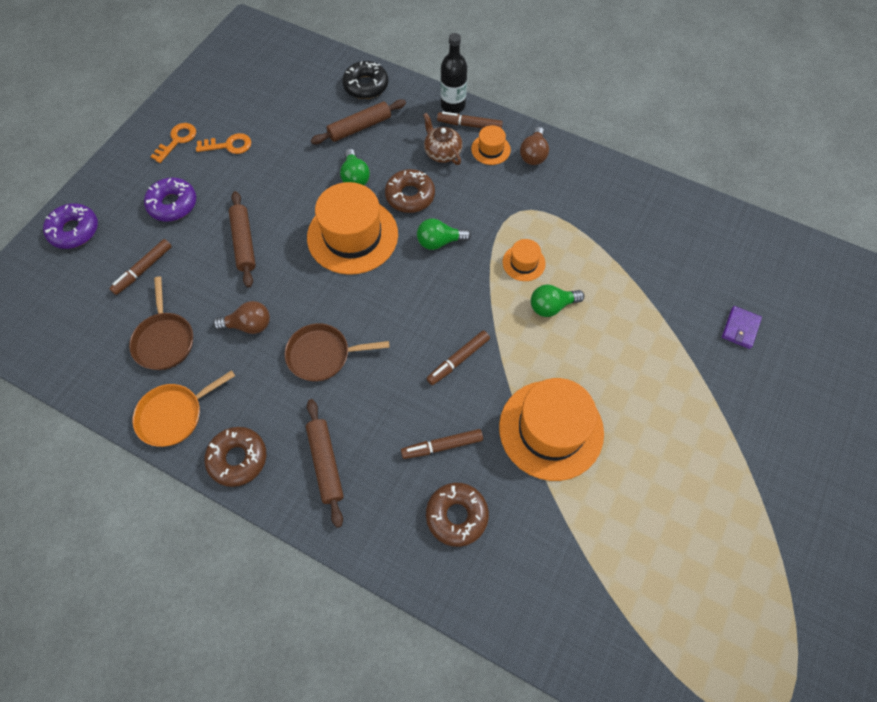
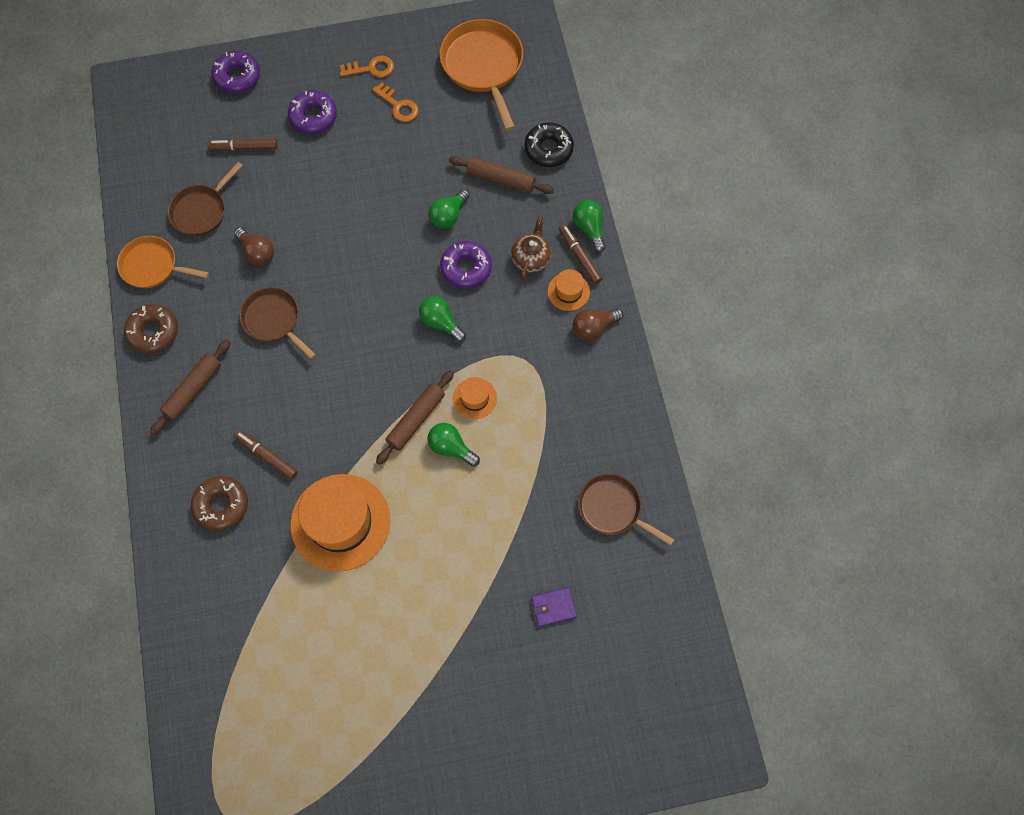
camera: 50 degrees right, 5 degrees up
(244, 243) = (322, 191): brown rolling pin -> brown rolling pin (416, 420)
(257, 76) = (483, 66): none -> orange pan
(352, 236) = (392, 258): orange hat -> none
(410, 196) = (466, 268): brown donut -> purple donut
(453, 105) = (589, 228): black bottle -> green light bulb
(458, 360) = (346, 415): brown marker -> none
(687, 238) = (613, 508): none -> brown pan

